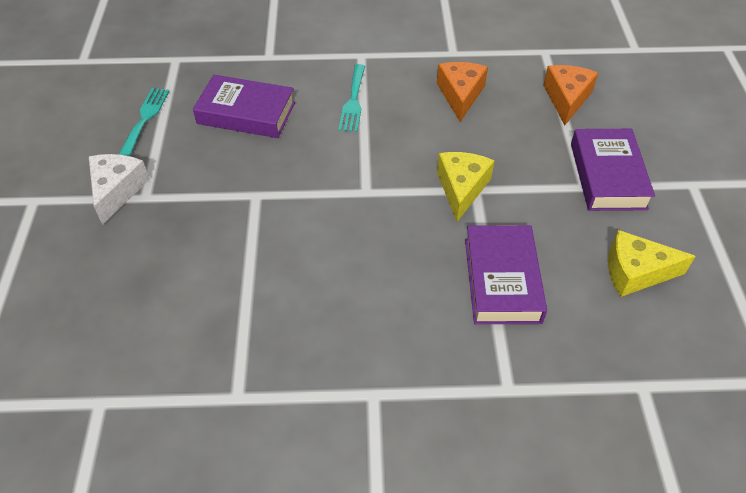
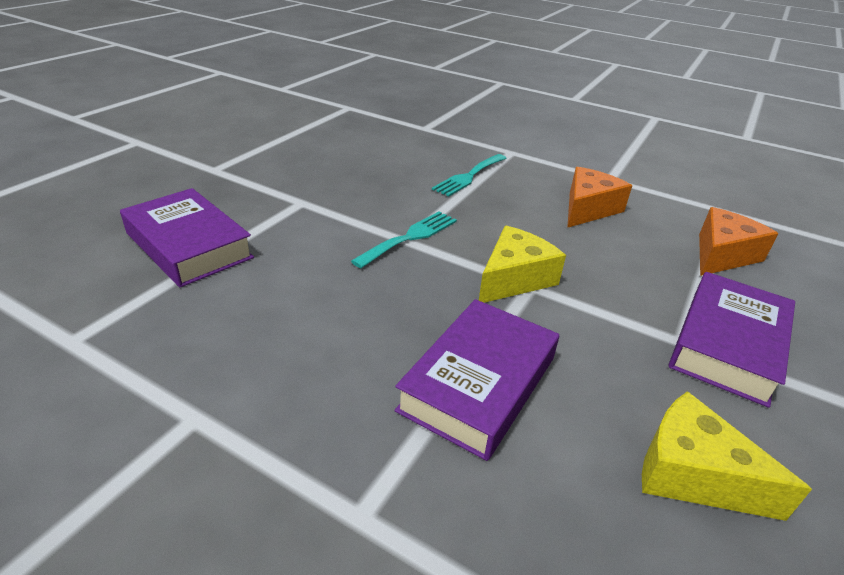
camera: 30 degrees right, 15 degrees down
(117, 190) = (200, 158): white cheese -> none
(145, 118) = (280, 129): turquoise fork -> turquoise fork (410, 237)
(246, 113) = (363, 152): purple book -> purple book (189, 245)

